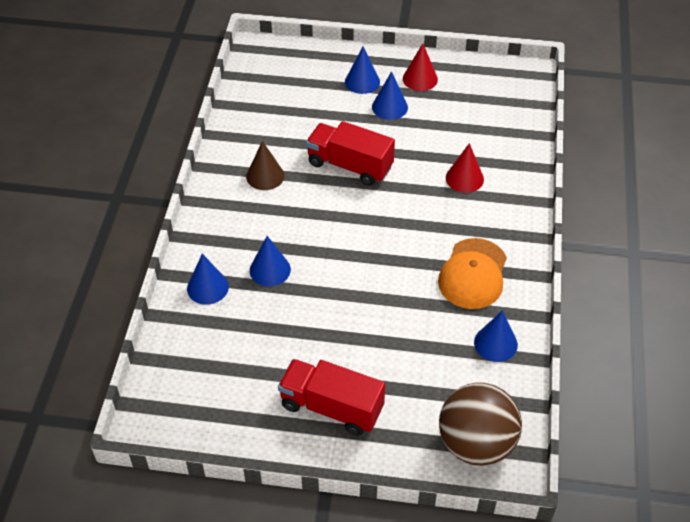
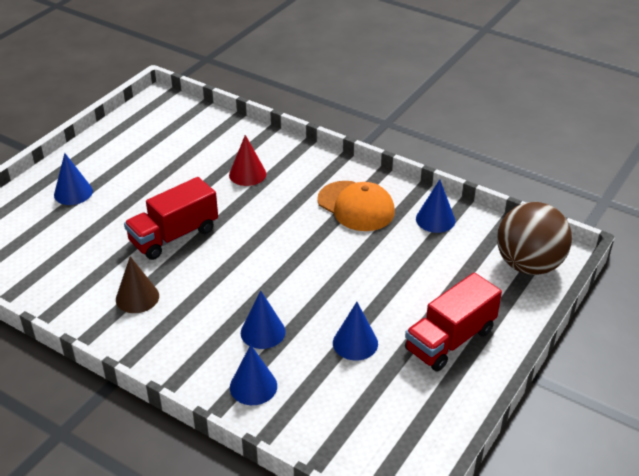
camera: 65 degrees left, 10 degrees down
(389, 107) = (123, 187): blue cone -> blue cone (355, 343)
(420, 79) = (105, 158): red cone -> none

